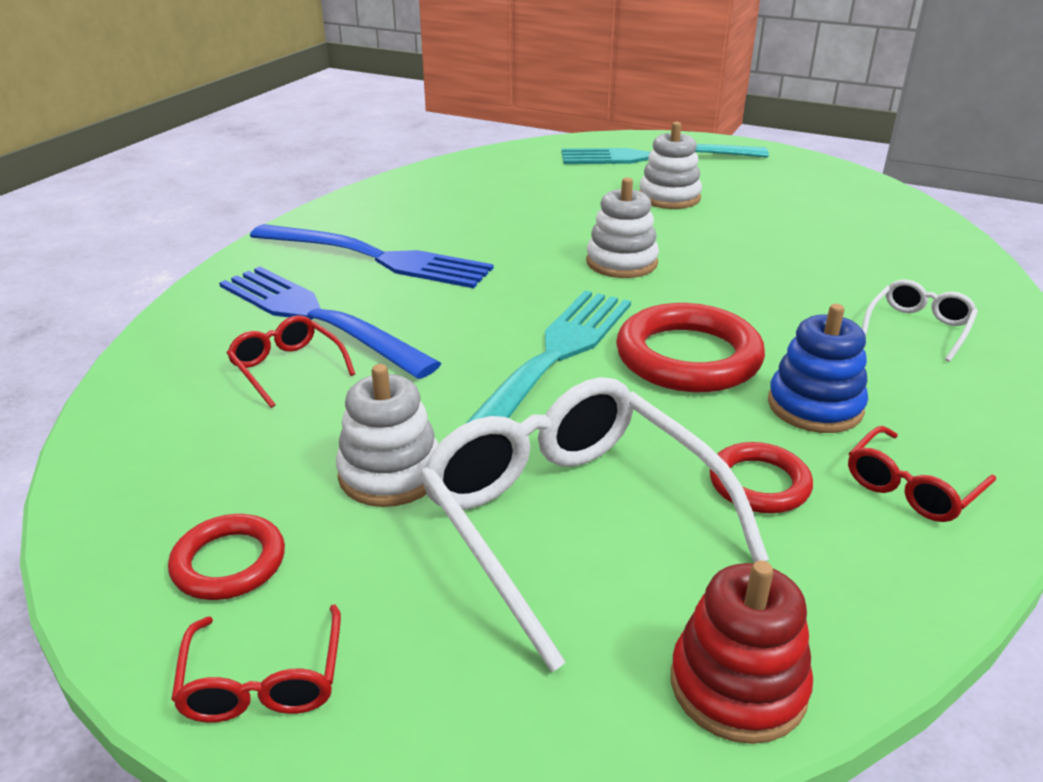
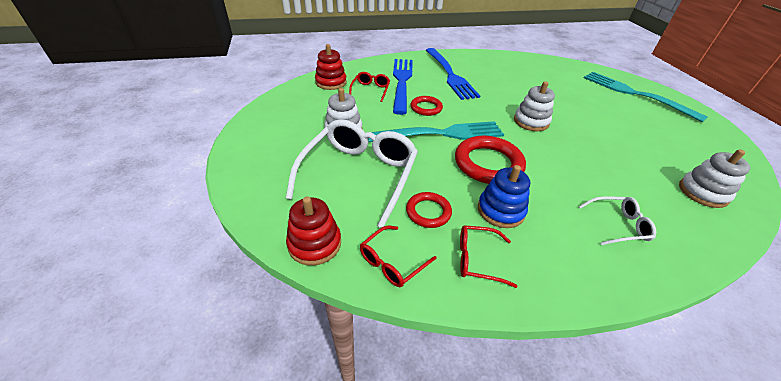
camera: 50 degrees right, 10 degrees up
(166, 406) = (331, 82): none -> red stacking toy
(229, 562) = (281, 124): red ring -> red ring (426, 108)
(263, 681) = (245, 150): red glasses -> red glasses (392, 262)
(669, 197) = (606, 112): white stacking toy -> white stacking toy (702, 192)

